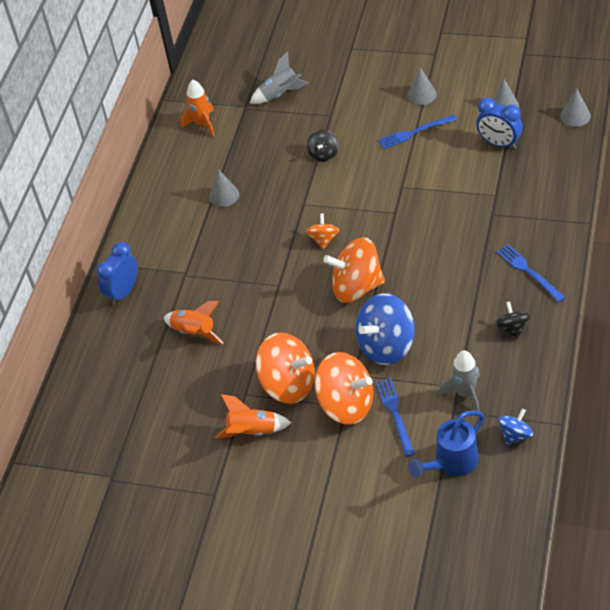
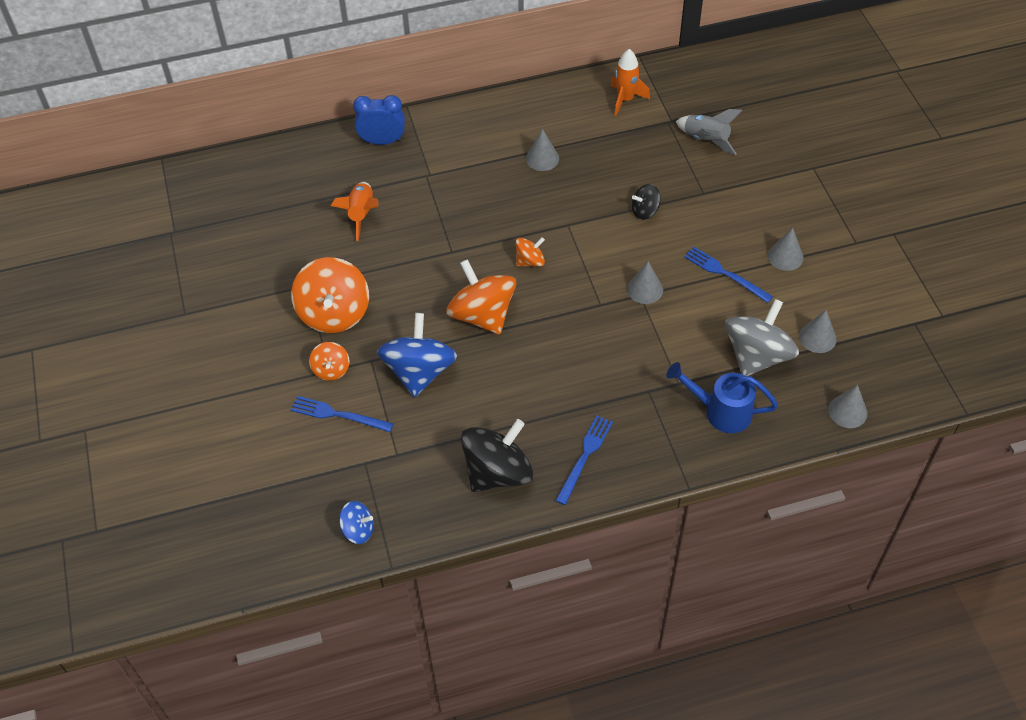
camera: 55 degrees right, 5 degrees up
(252, 432) = (266, 310): orange rocket -> none
(346, 405) = (331, 370): orange spinning top -> orange spinning top, size x0.51
(386, 346) = (419, 372): blue spinning top -> blue spinning top turned 75 degrees clockwise
(395, 414) = (338, 415): blue fork -> blue fork turned 120 degrees counterclockwise
(398, 182) = (645, 289): none -> grey cone
(451, 462) = (300, 487): blue watering can -> blue watering can (721, 411)
(465, 394) = (390, 464): grey rocket -> none
(499, 143) = (757, 356): blue clock -> grey spinning top
(512, 328) = (497, 472): black spinning top -> black spinning top, size x1.98

